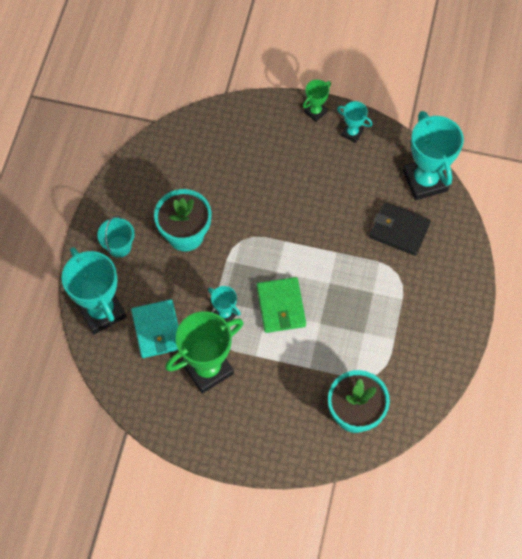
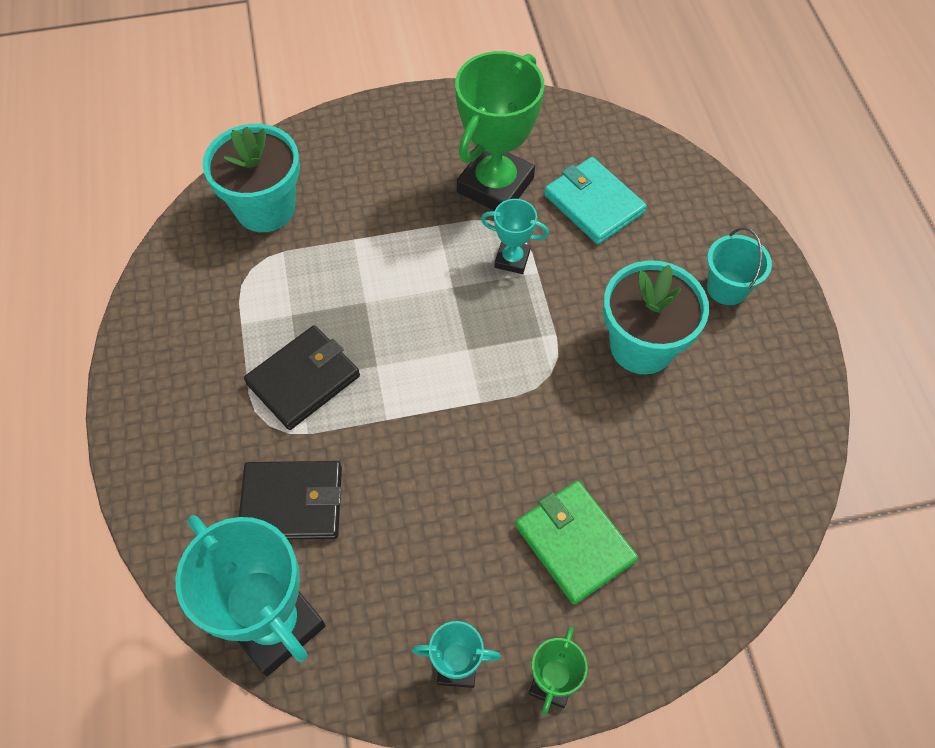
camera: 155 degrees right, 5 degrees down
(101, 311) = (685, 197): turquoise trophy -> none
(281, 306) = (436, 302): green wallet -> green wallet (575, 543)
(371, 291) = (303, 380): none -> black wallet

